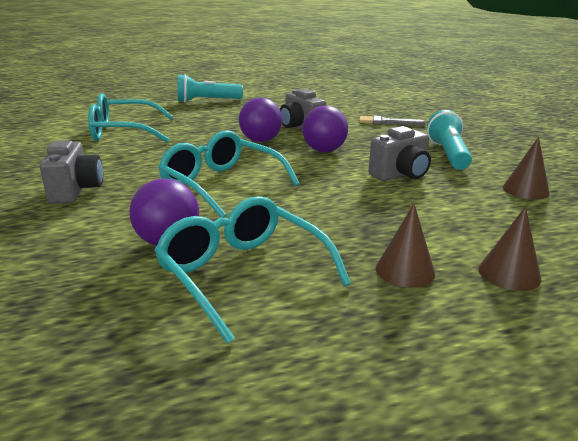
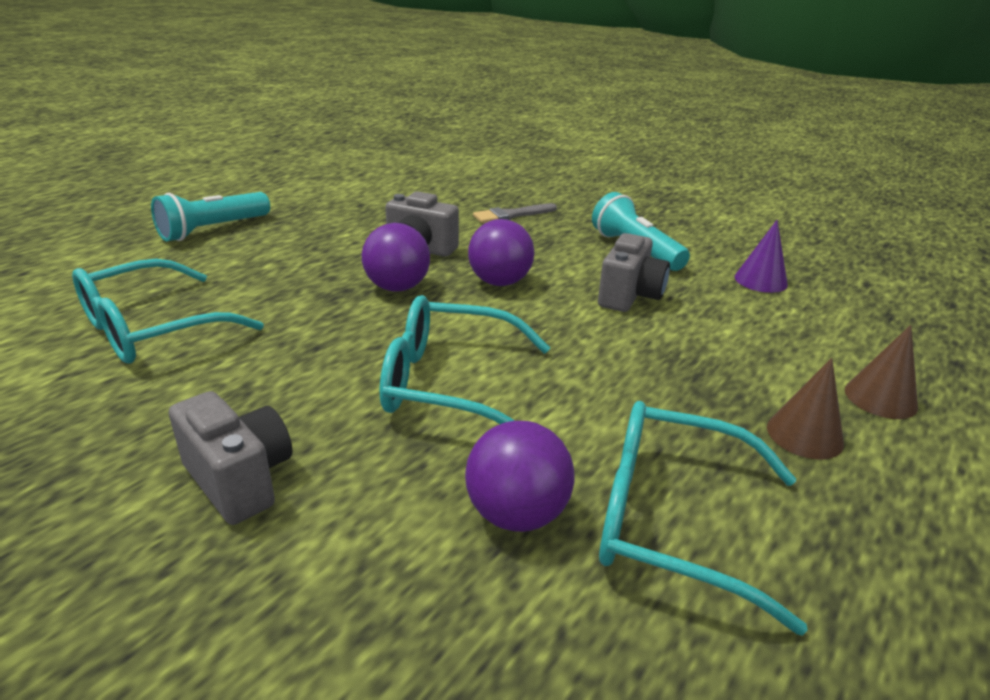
camera: 35 degrees left, 5 degrees up
(525, 190) = (760, 280): brown cone -> purple cone

